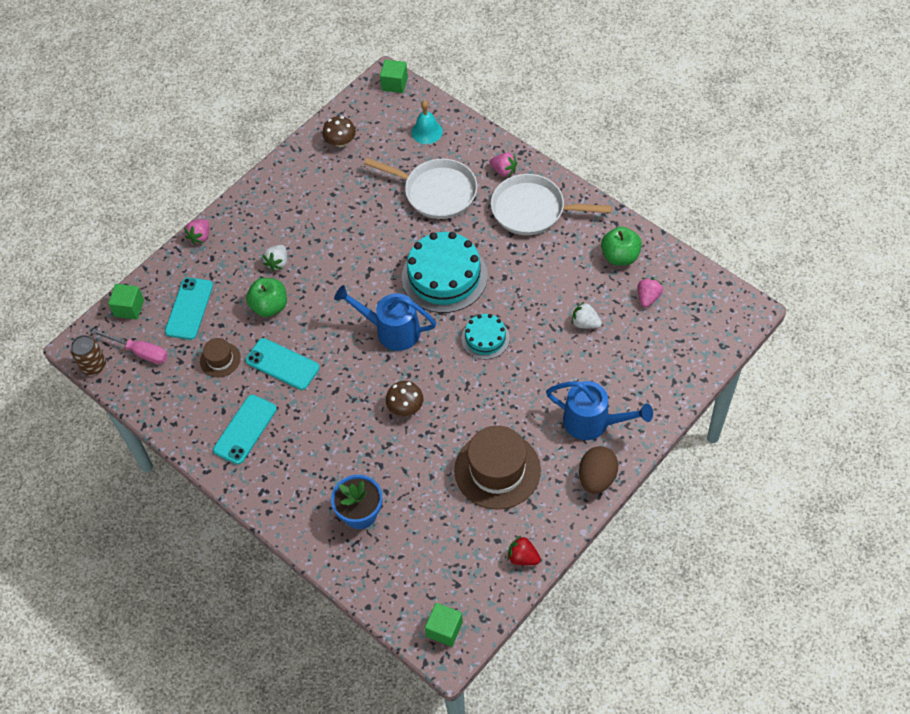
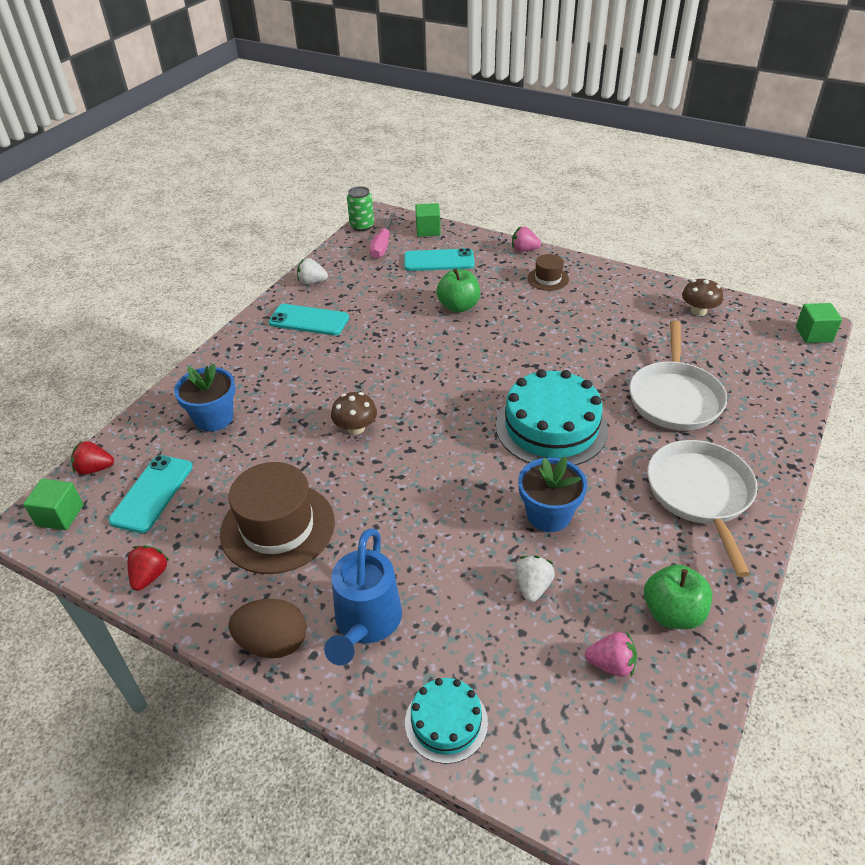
camera: 75 degrees right, 15 degrees down
(93, 366) = (362, 226): brown can -> green can
(220, 359) = (386, 289): brown hat -> brown hat (548, 279)
(278, 263) = (514, 301): white strawberry -> white strawberry (312, 282)
(282, 364) = (391, 328): turquoise phone -> turquoise phone (152, 493)
(391, 330) = (457, 397): blue watering can -> none
(397, 607) = (95, 469): none -> red strawberry
(427, 131) = (761, 373): turquoise bell -> none
(485, 338) = (472, 481): turquoise cake -> turquoise cake (446, 722)
(503, 171) = (748, 453): pink strawberry -> none
(528, 300) = (548, 515): none -> blue flower pot

